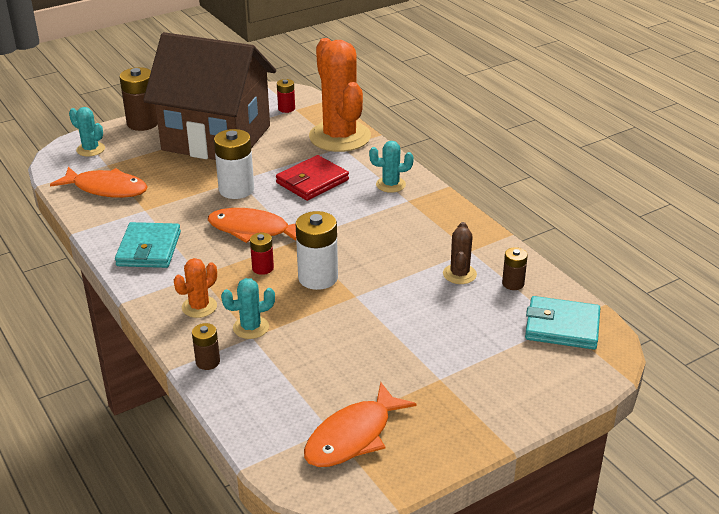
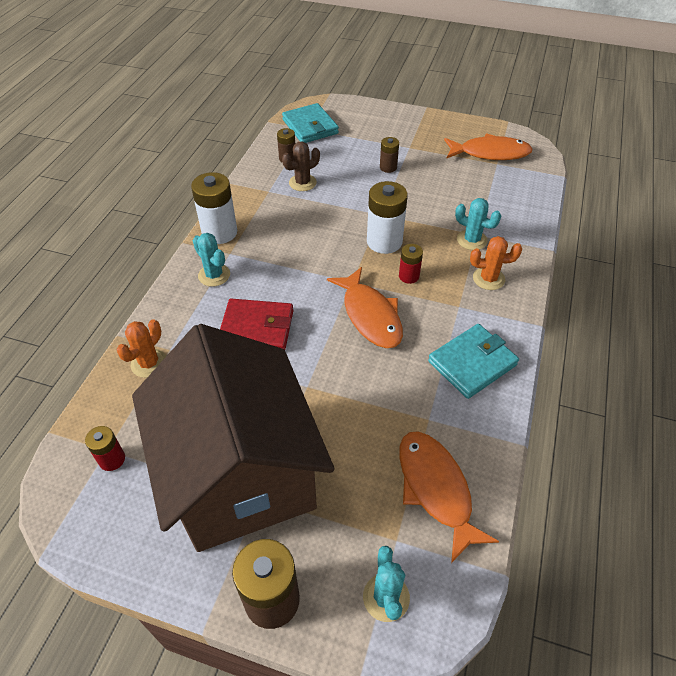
camera: 130 degrees left, 15 degrees up
(208, 362) = (524, 237): brown battery -> brown battery (388, 167)
(236, 190) = (324, 373): white battery -> white battery (219, 232)
(340, 137) = (149, 363): orange cactus -> orange cactus, size x0.45

